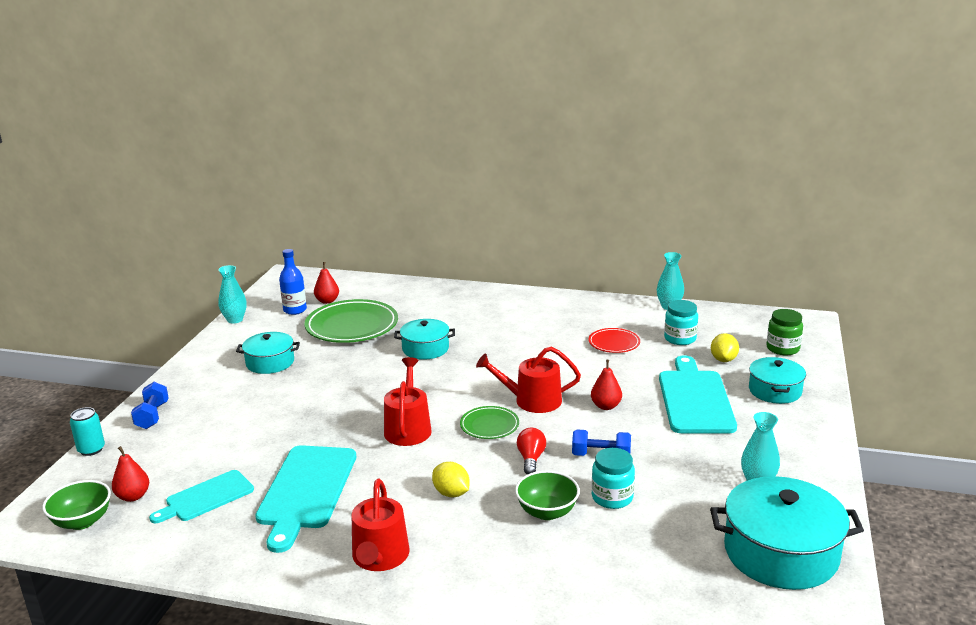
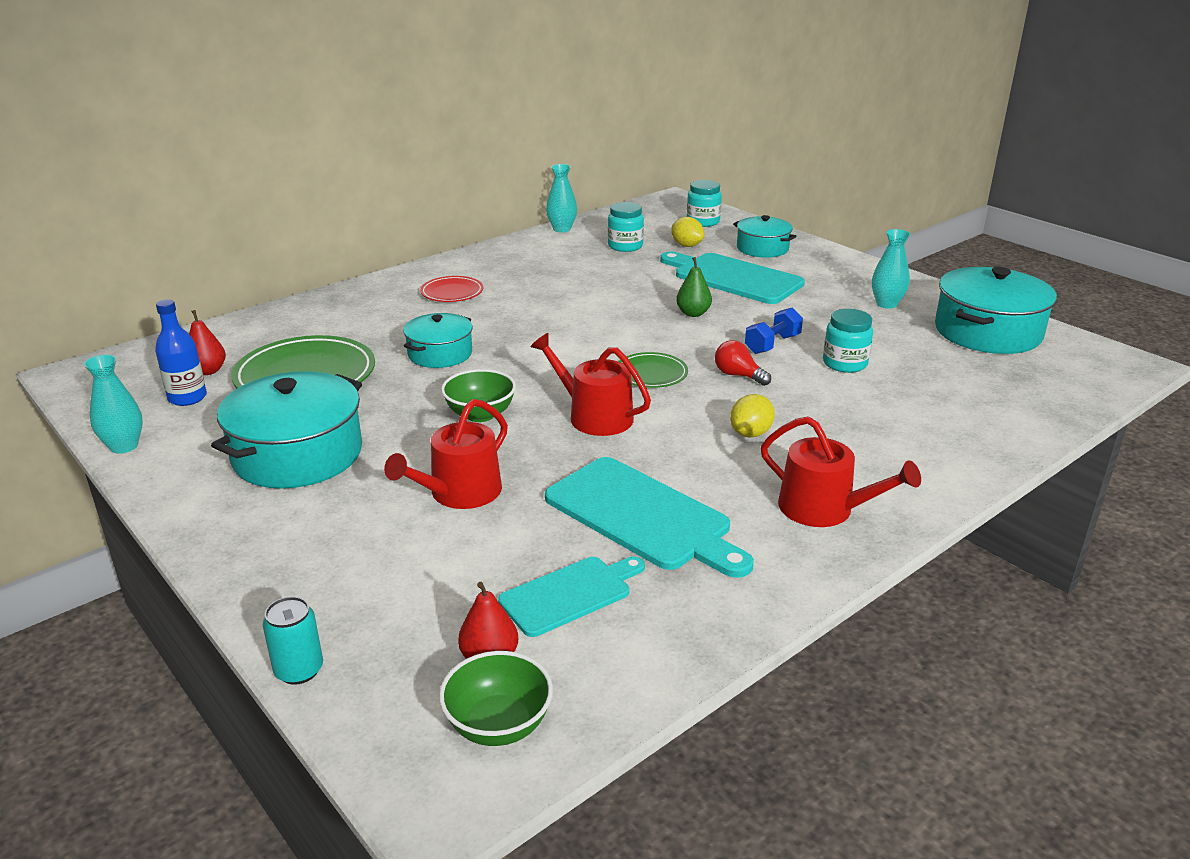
camera: 55 degrees left, 5 degrees up
(152, 416) = (286, 587): blue dumbbell -> none
(206, 497) = (570, 594): turquoise cutting board -> turquoise cutting board turned 120 degrees counterclockwise
(270, 362) = (297, 454): turquoise pot -> turquoise pot, size x1.68
(451, 493) = (750, 433): yellow lemon -> yellow lemon turned 45 degrees counterclockwise
(532, 400) = (634, 340): red watering can -> red watering can (459, 493)
(547, 512) = (835, 398): green bowl -> green bowl (480, 414)
(606, 406) = (693, 313): red pear -> green pear
(614, 343) = (588, 271): red plate -> red plate (452, 293)
(782, 348) = (703, 222): green jar -> turquoise jar

